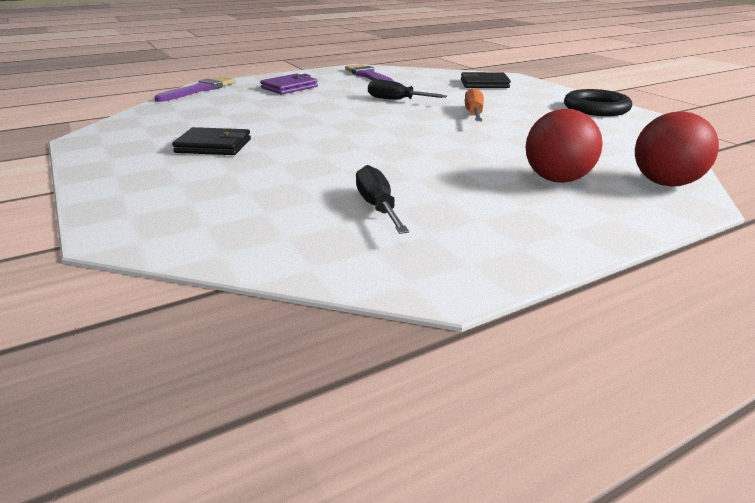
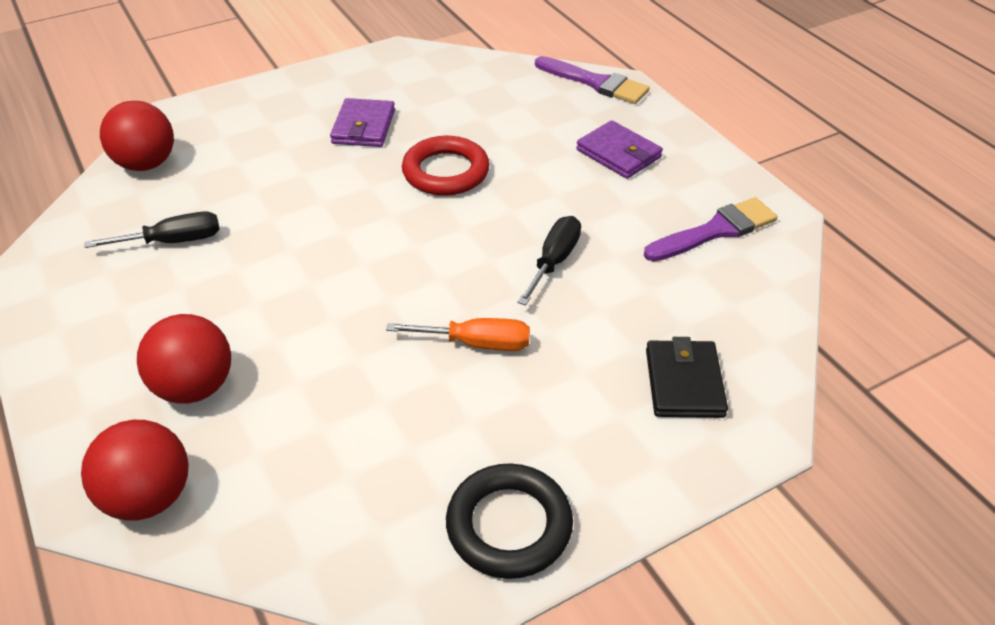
camera: 90 degrees right, 15 degrees up
(213, 146) = (363, 127): black wallet -> purple wallet
(226, 238) = (146, 164): none -> red ball
(294, 122) = (446, 172): none -> red ring

